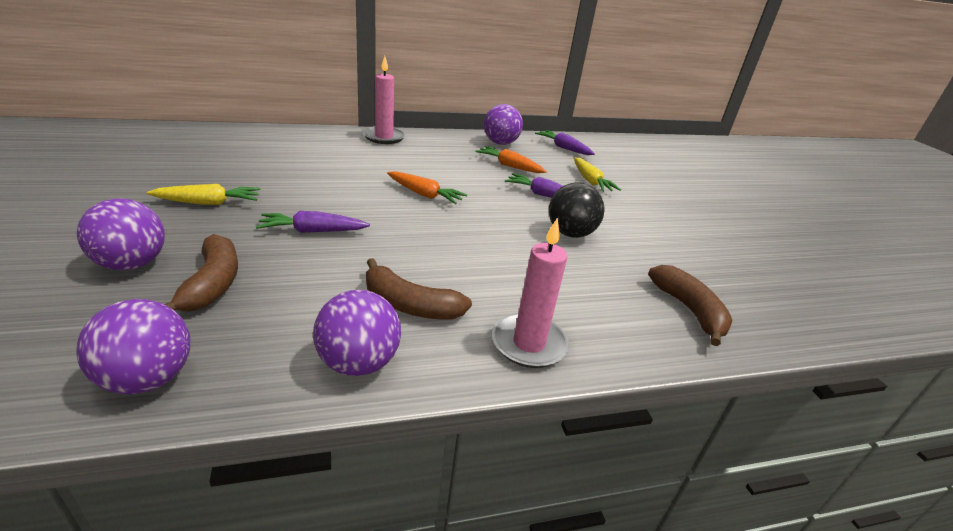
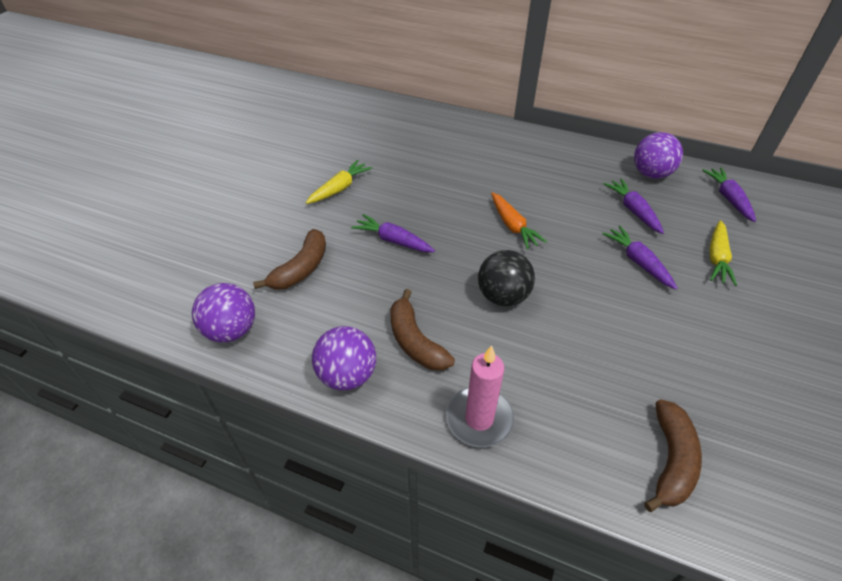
camera: 40 degrees right, 15 degrees up
(132, 264) = (266, 234): purple ball -> none
(209, 203) = (339, 188): yellow carrot -> yellow carrot turned 75 degrees counterclockwise
(384, 137) = (527, 140): pink candle -> none
(509, 166) = (633, 210): orange carrot -> purple carrot
(570, 233) = (624, 320): black ball -> black ball (503, 296)

